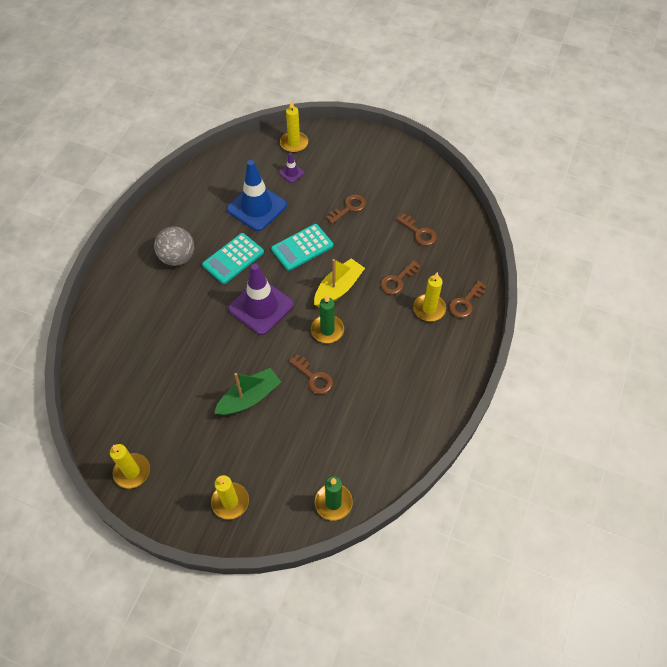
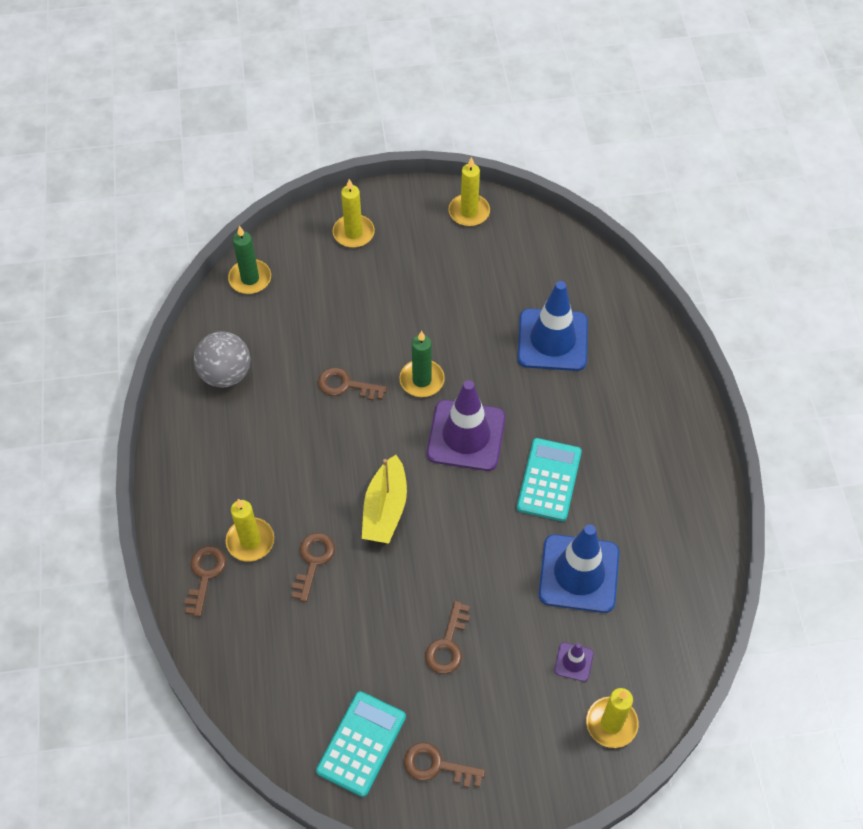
camera: 150 degrees right, 0 degrees up
(160, 339) = (552, 340): none -> blue traffic cone
(177, 257) = (619, 445): grey ball -> grey ball (226, 374)
(249, 398) = (404, 330): green boat -> none
(302, 247) = (471, 543): turquoise calculator -> turquoise calculator (361, 744)
(327, 330) = (365, 447): green candle -> green candle (422, 380)
(419, 232) = (321, 656): brown key -> brown key (437, 766)

